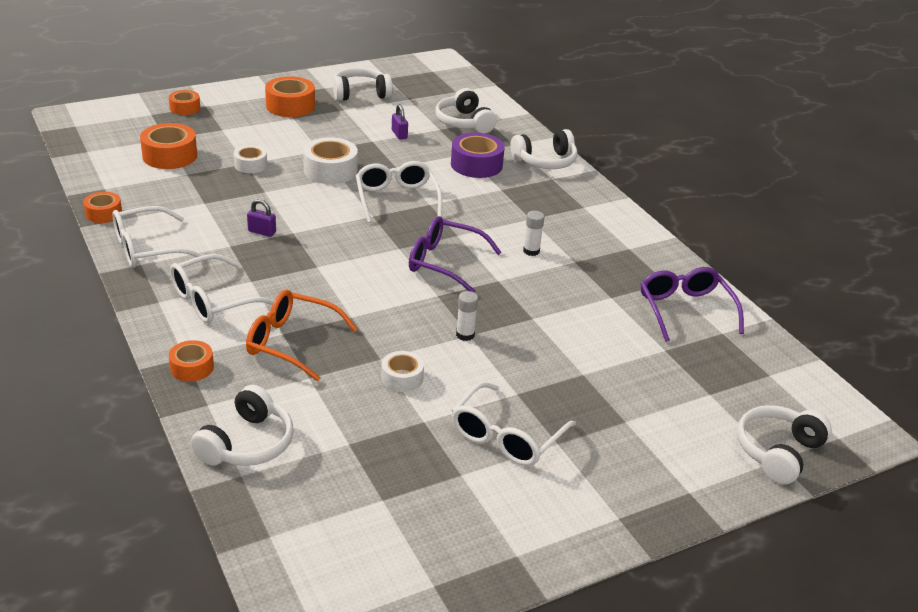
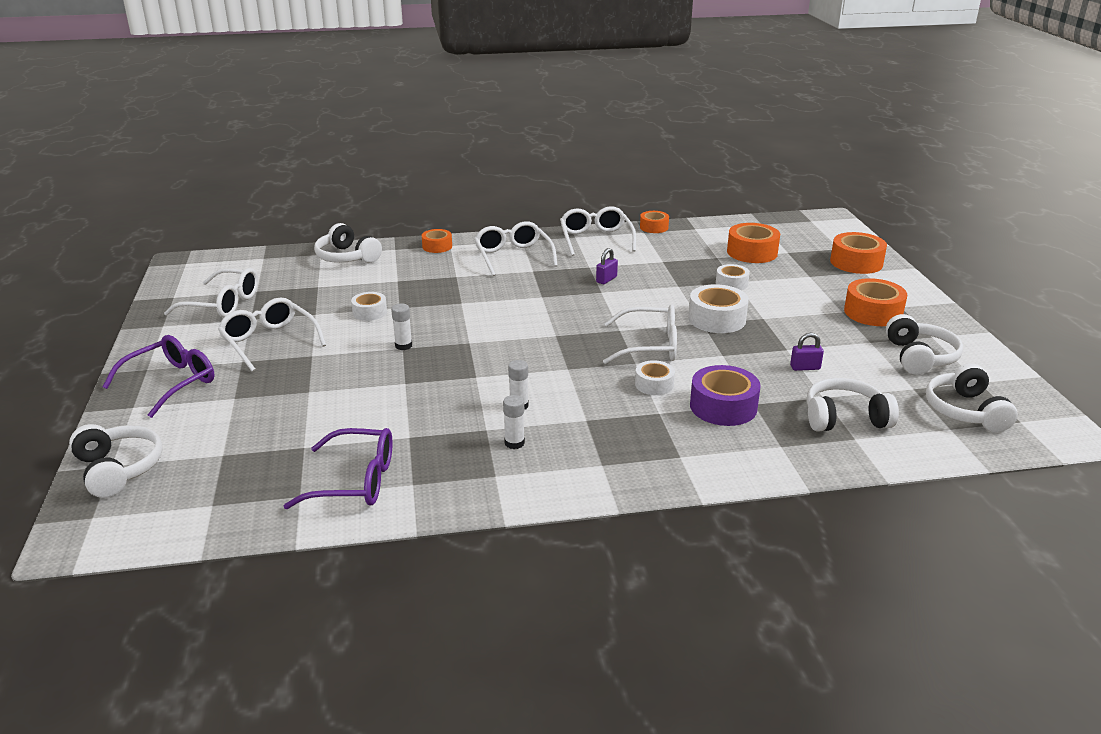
camera: 110 degrees right, 5 degrees down
(185, 108) = (856, 262): orange tape -> orange tape, size x1.66
(291, 342) = (443, 278): orange glasses -> none
(434, 518) = (223, 304): none -> white glasses
(444, 262) = (520, 353): purple glasses -> purple glasses (171, 383)
(460, 193) = (654, 384): none -> white tape
(545, 161) = (728, 461): white headphones -> white headphones (965, 411)
(584, 246) = (514, 443): none -> white glue stick

